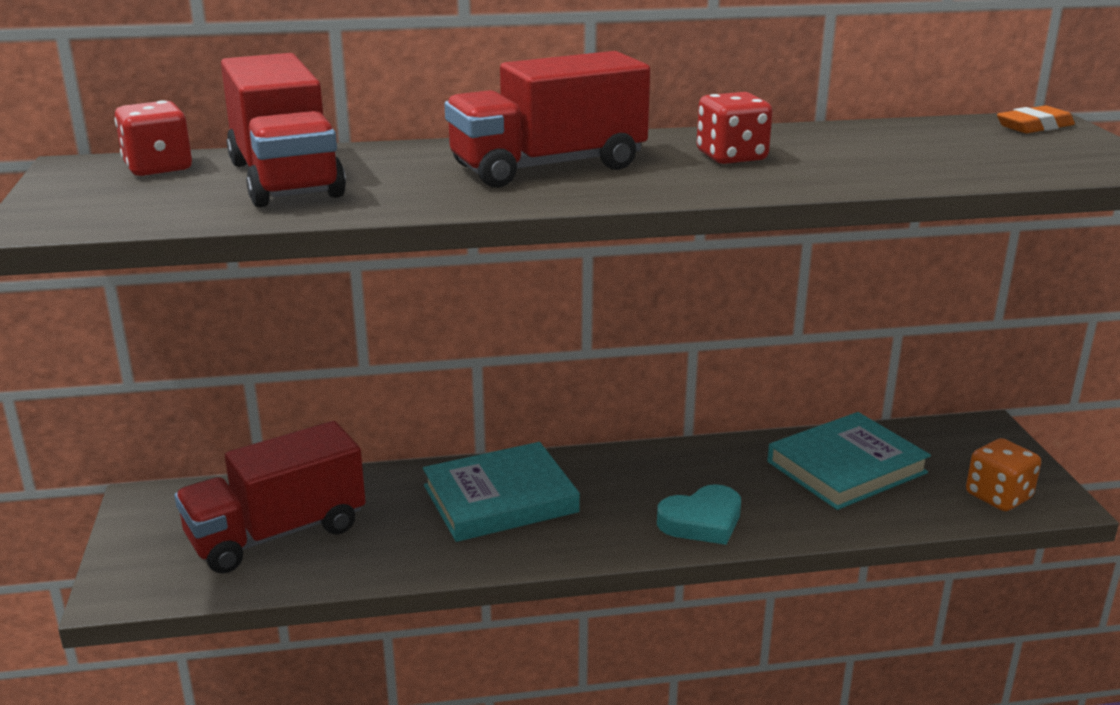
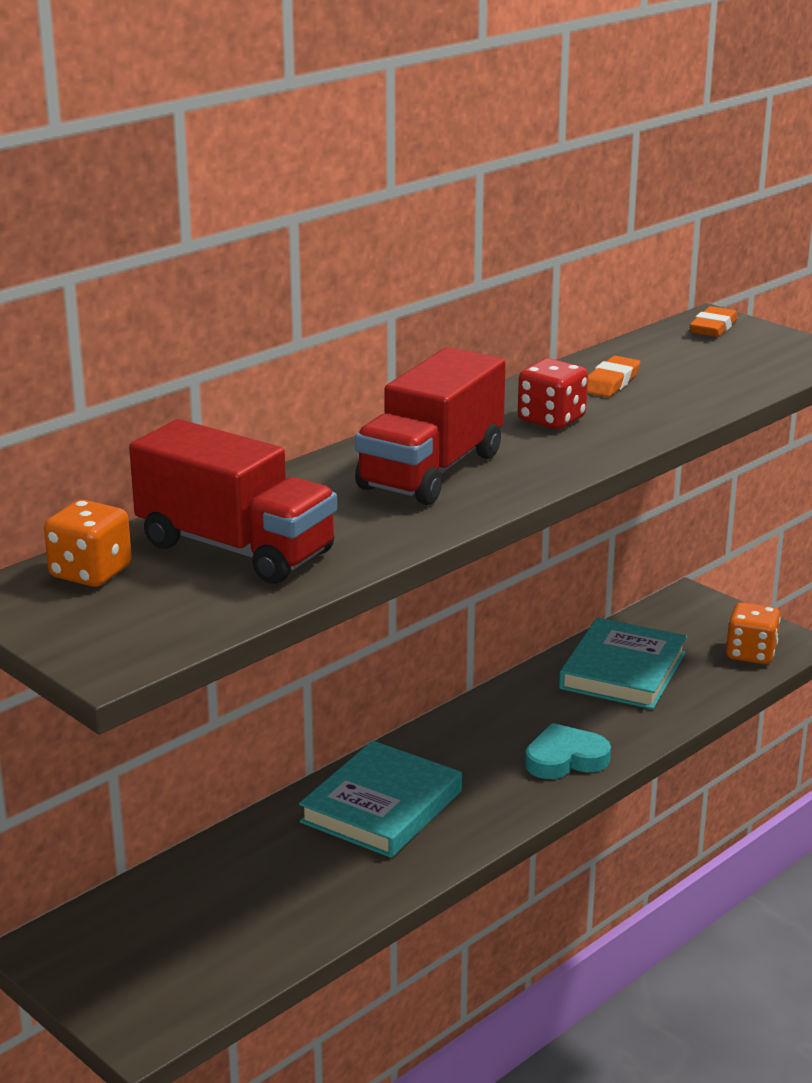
camera: 35 degrees left, 0 degrees up
(158, 168) = (90, 572): red dice -> orange dice
(277, 533) = (222, 919): red truck -> none
(702, 521) = (565, 759): turquoise heart -> turquoise heart turned 135 degrees counterclockwise
(844, 144) = (611, 382): none -> orange eraser

